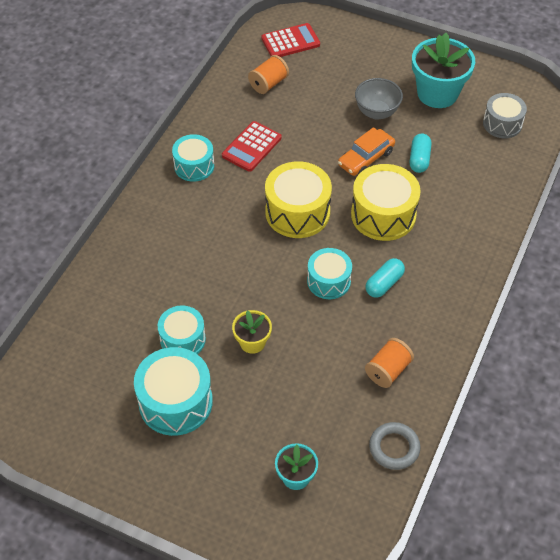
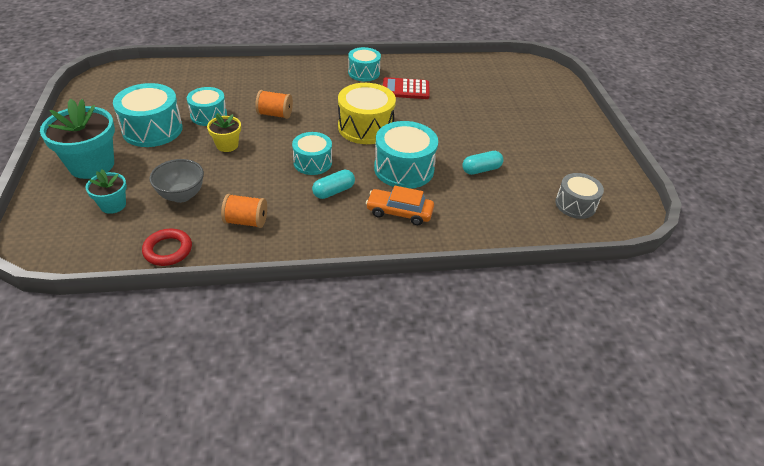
camera: 55 degrees right, 10 degrees down
(268, 84) = (471, 78): orange spool -> orange spool (275, 114)
(290, 41) = (522, 74): red calculator -> none
(366, 158) = (451, 142): orange car -> orange car (399, 212)
(376, 112) = (504, 133): grey bowl -> grey bowl (181, 195)
(383, 215) = (404, 169): yellow drum -> turquoise drum
(384, 284) = (333, 191): turquoise capsule -> turquoise capsule turned 45 degrees counterclockwise
(394, 448) = (168, 250): grey ring -> red ring
(437, 93) = (562, 157): turquoise flower pot -> turquoise flower pot (91, 165)

